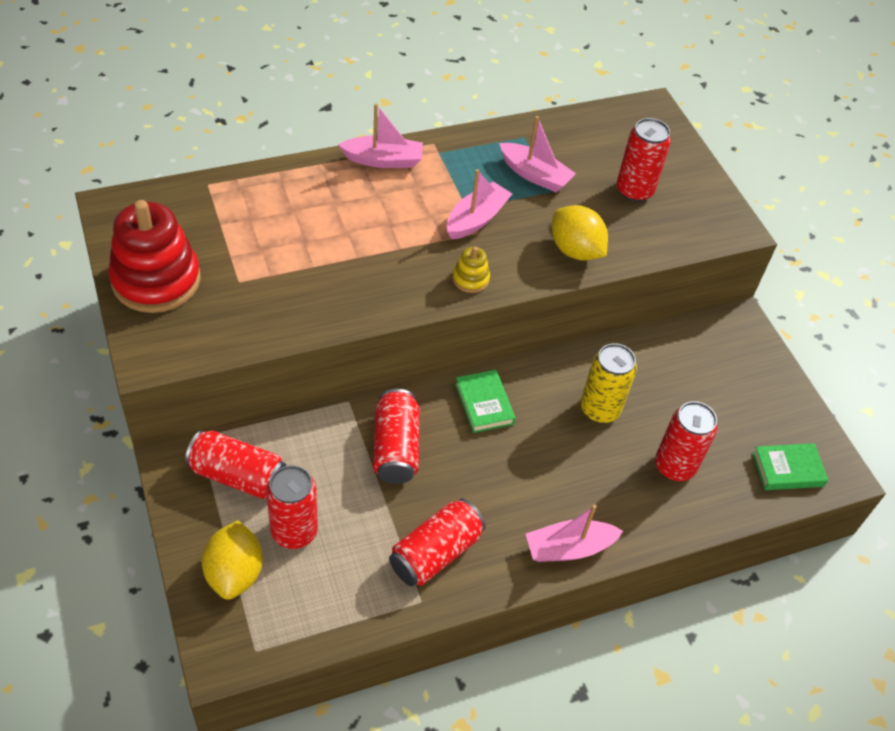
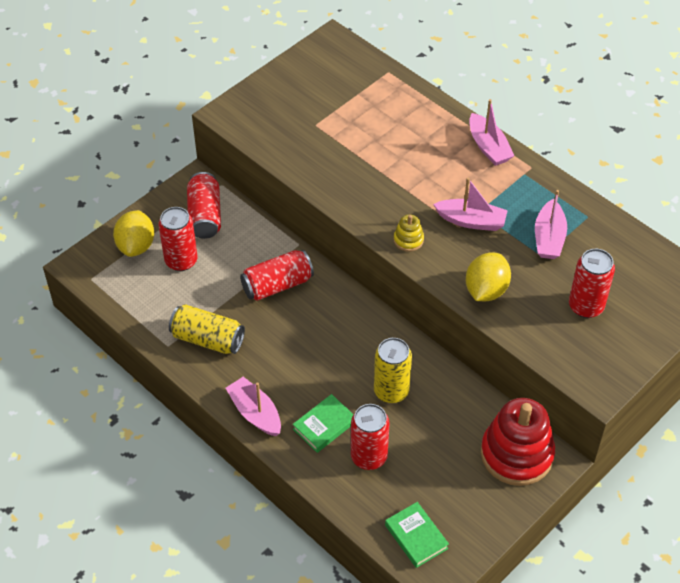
camera: 70 degrees right, 0 degrees up
(156, 280) = (287, 88): red stacking toy -> red stacking toy (516, 454)
(234, 573) = (136, 246): yellow lemon -> yellow lemon turned 60 degrees counterclockwise
(435, 553) = (207, 339): red can -> yellow can
(484, 404) = (347, 319): green book -> green book (324, 426)

